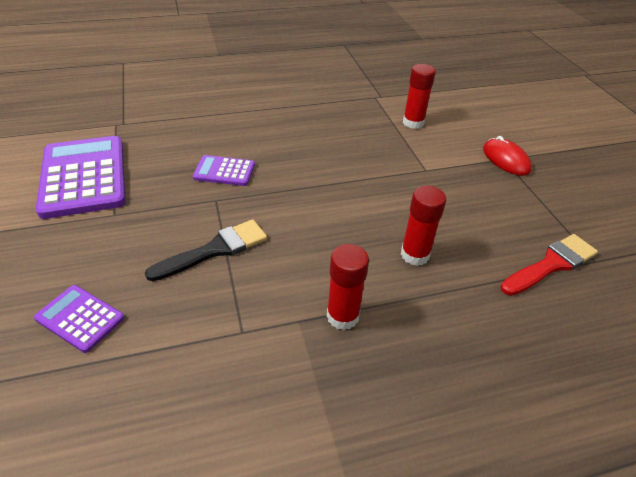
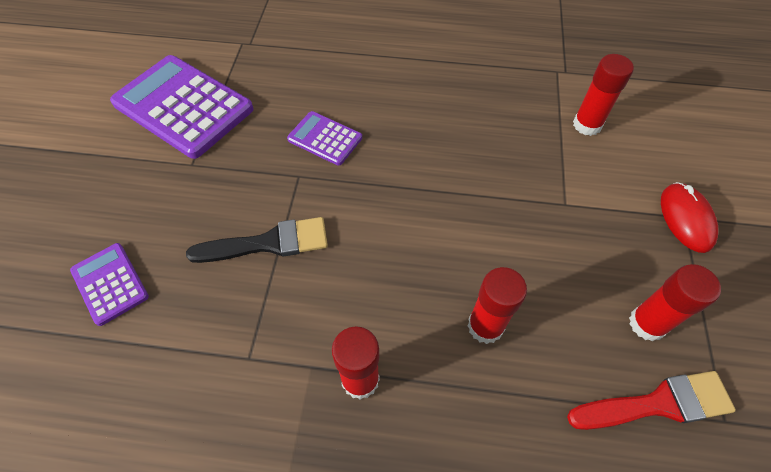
camera: 25 degrees right, 15 degrees up
(84, 177) = (183, 106): purple calculator -> purple calculator turned 60 degrees counterclockwise
(518, 222) = (647, 323): none -> red glue stick

